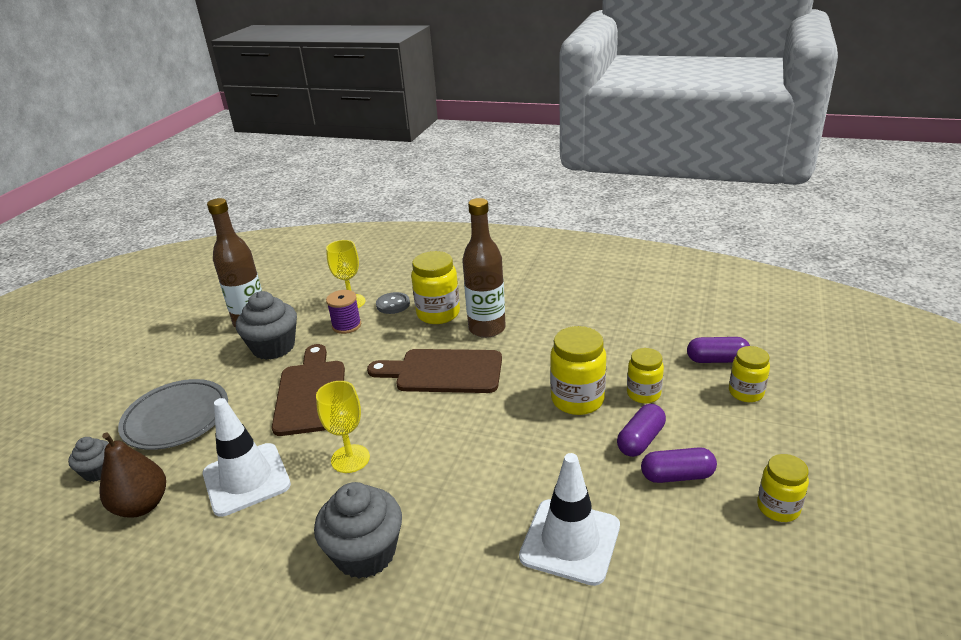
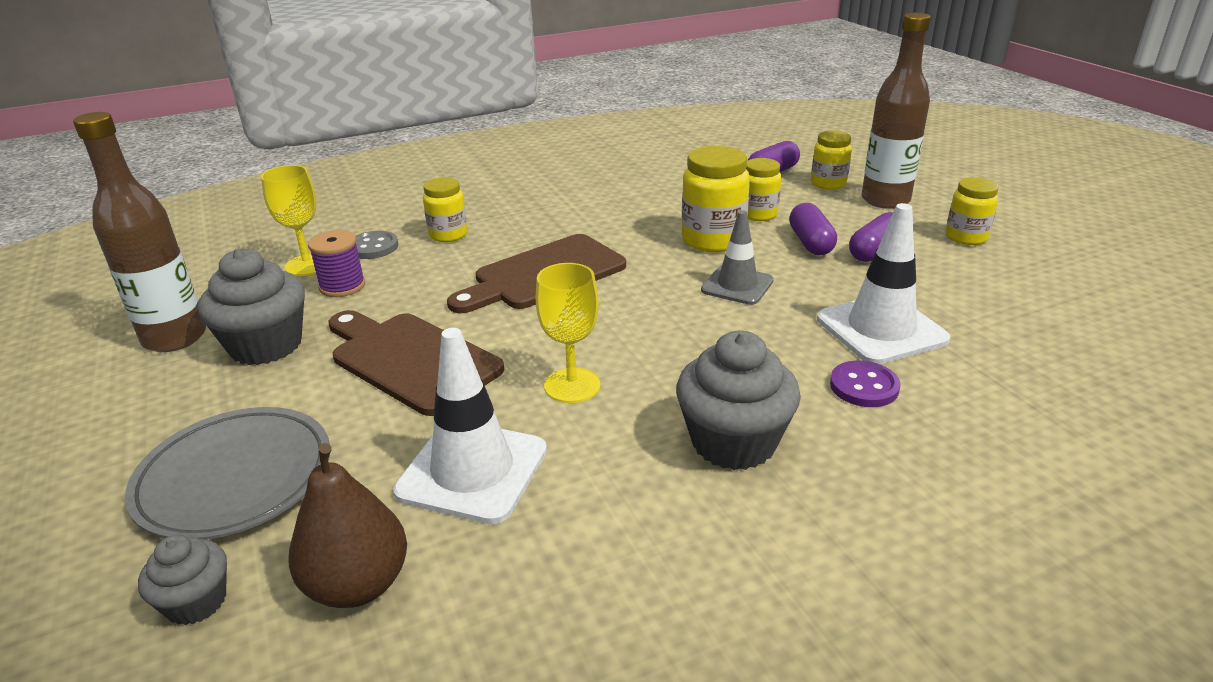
camera: 45 degrees left, 0 degrees up
(438, 314) = (448, 235): yellow jar -> yellow jar, size x0.64
(487, 328) = (528, 226): brown bottle -> brown bottle (885, 200)
(488, 574) = (864, 386): none -> purple button
(535, 446) = (737, 285): none -> grey traffic cone

